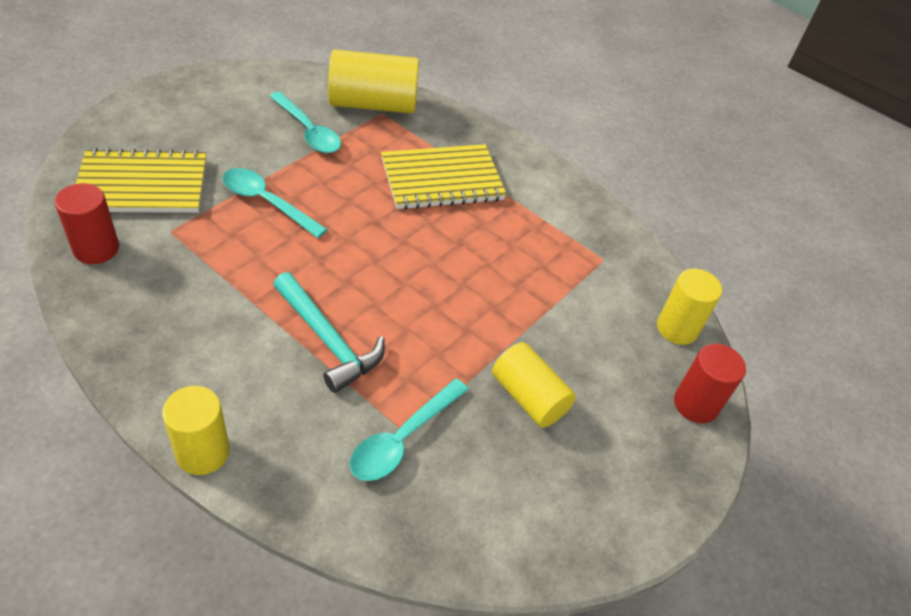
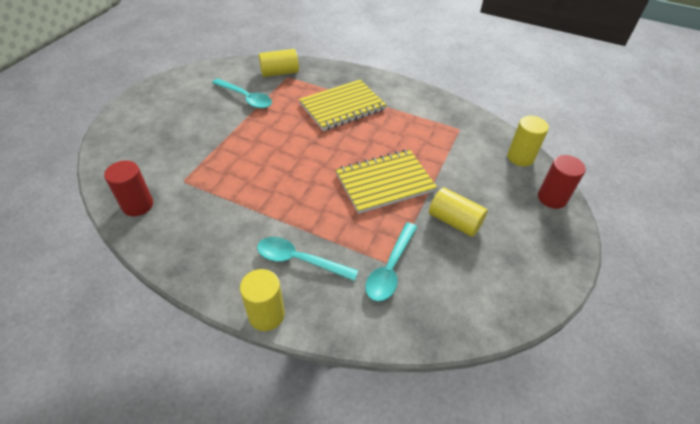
camera: 10 degrees left, 0 degrees up
(142, 185) = (152, 157): yellow notebook -> yellow notebook (384, 182)
(266, 202) = (238, 147): turquoise spoon -> turquoise spoon (299, 260)
(328, 340) = (316, 221): turquoise hammer -> none
(373, 104) = (279, 72): yellow cylinder -> yellow cylinder, size x0.65

